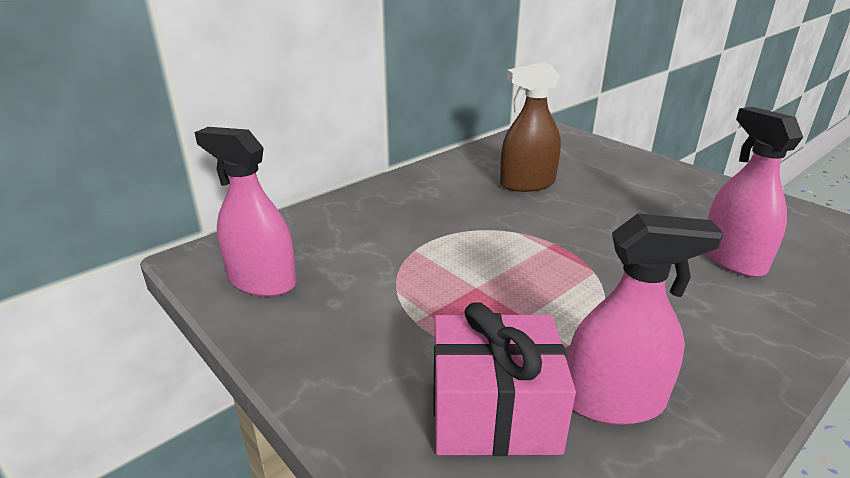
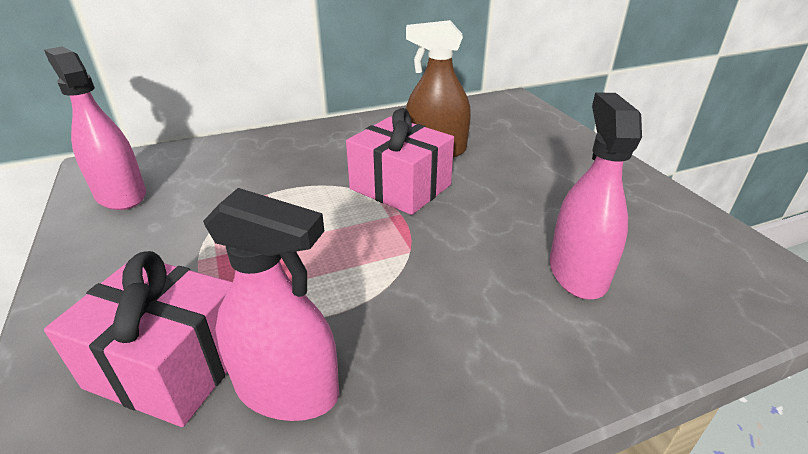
camera: 20 degrees right, 5 degrees up
(530, 220) = (400, 187): none -> pink gift

